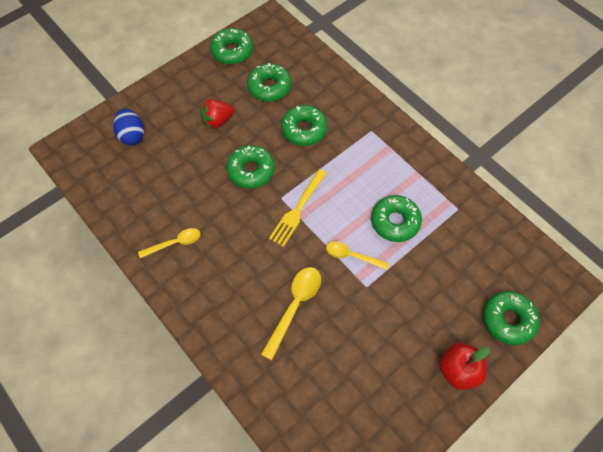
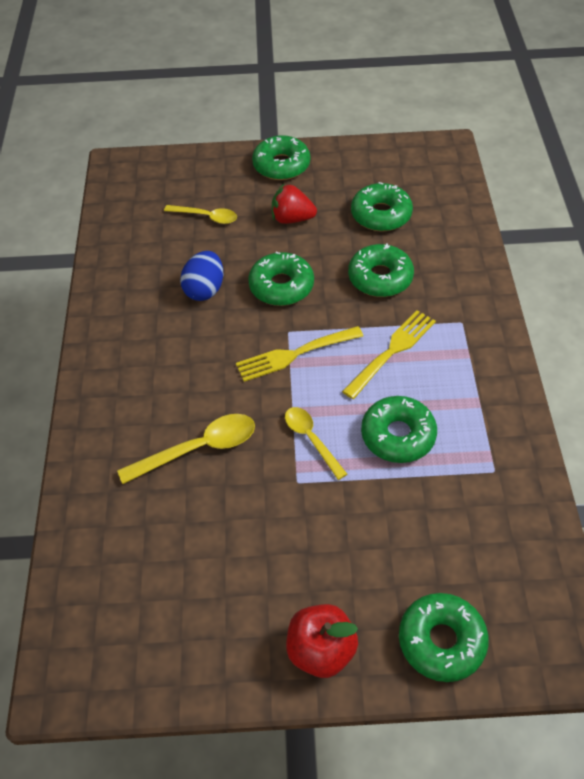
camera: 40 degrees right, 10 degrees down
(132, 135) = (193, 187): blue egg -> blue egg (204, 289)
(175, 243) = (138, 310): yellow spoon -> yellow spoon (206, 217)
(232, 51) = (373, 159): green donut -> green donut (281, 165)
(350, 173) = (391, 352): none -> yellow fork

